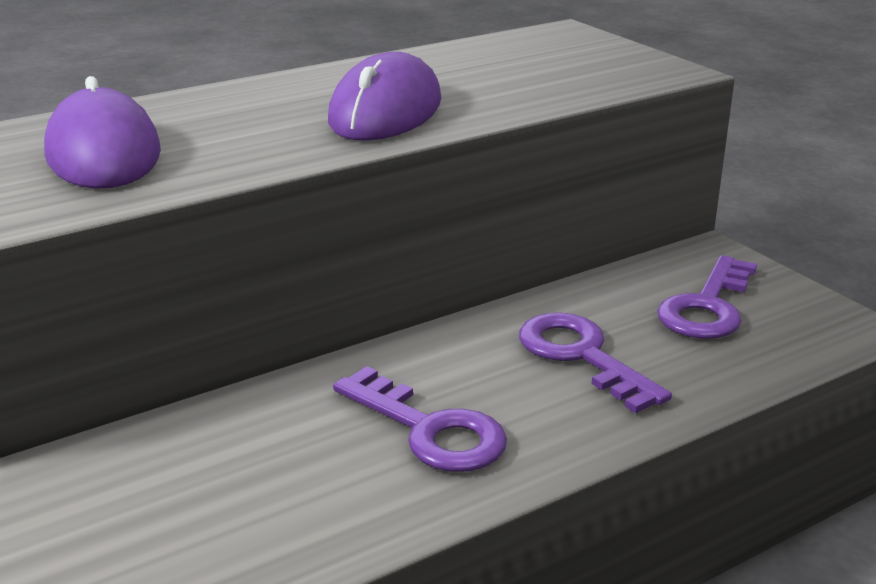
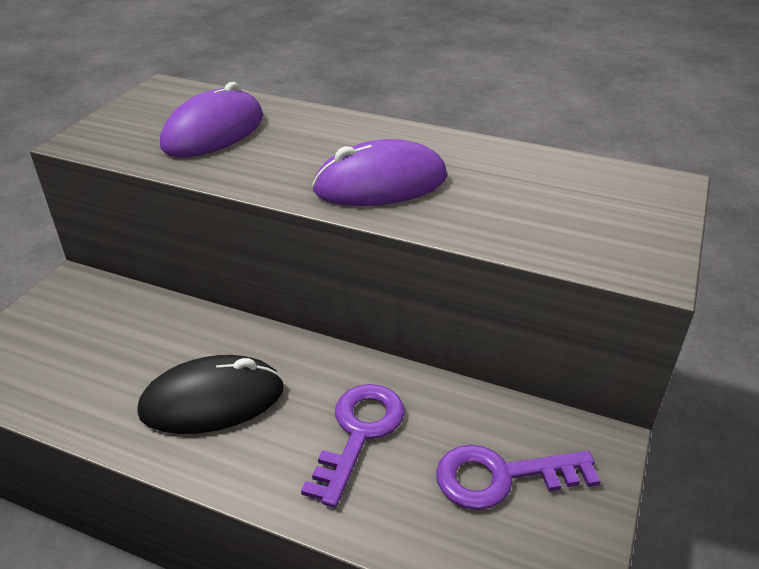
camera: 55 degrees right, 10 degrees up
(429, 429) = (212, 400): purple key -> black mouse

